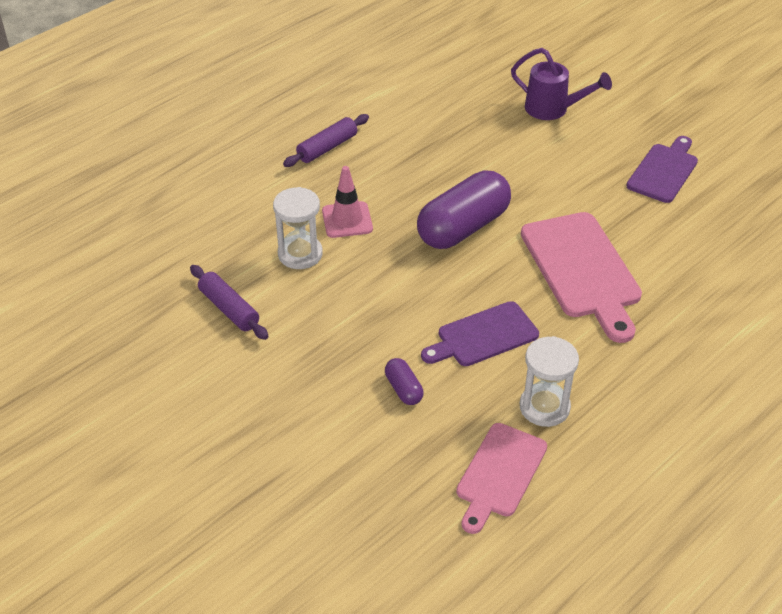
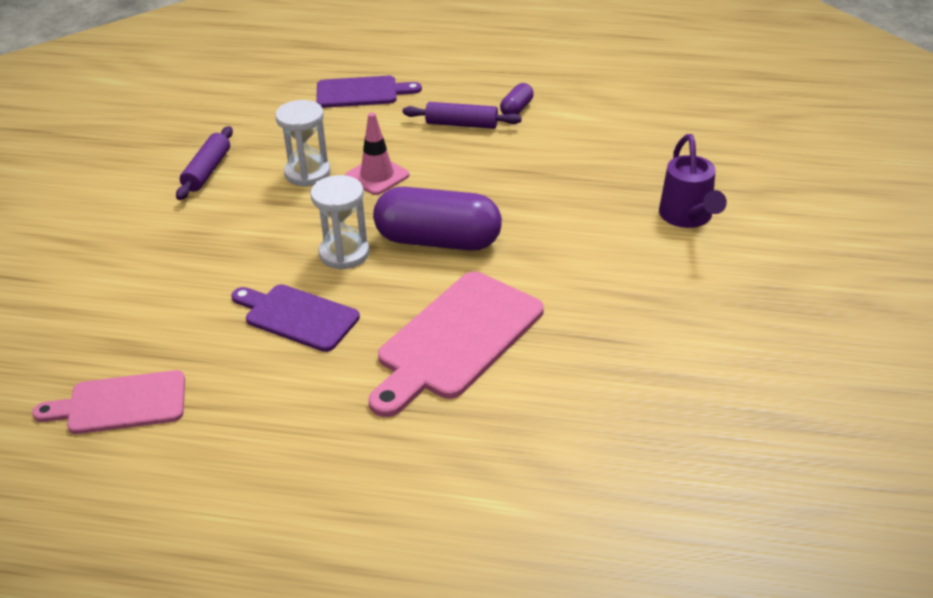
camera: 55 degrees right, 5 degrees down
(403, 389) = (187, 300): purple capsule -> purple capsule (516, 109)
(544, 407) = (232, 396): white hourglass -> white hourglass (344, 253)
(664, 171) = (686, 332): purple cutting board -> purple cutting board (361, 92)

